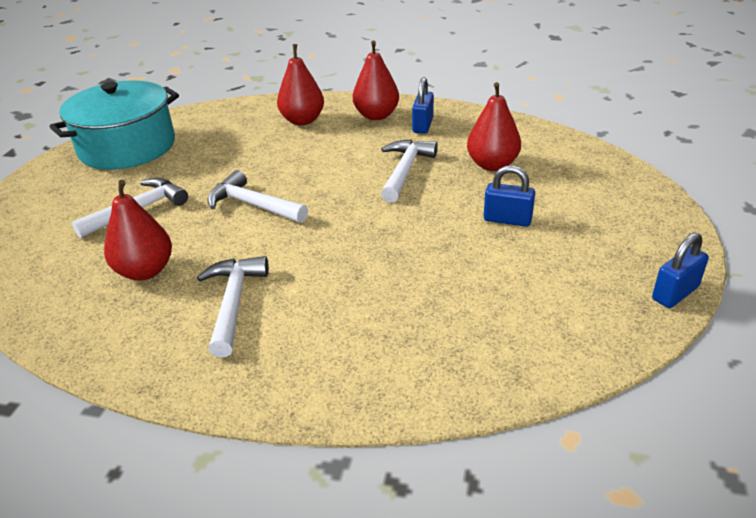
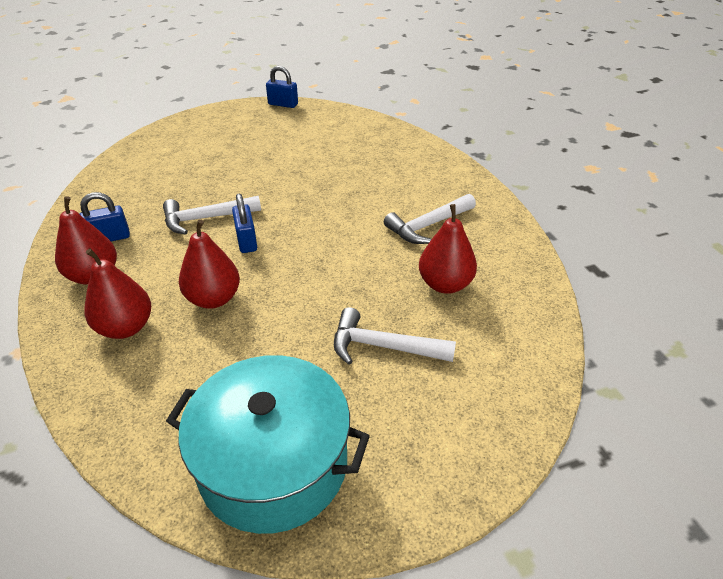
camera: 125 degrees left, 5 degrees up
(253, 205) = (316, 276): white hammer -> none
(492, 165) = (173, 183): red pear -> red pear (213, 299)
(507, 219) = (248, 159): blue padlock -> blue padlock (246, 241)

